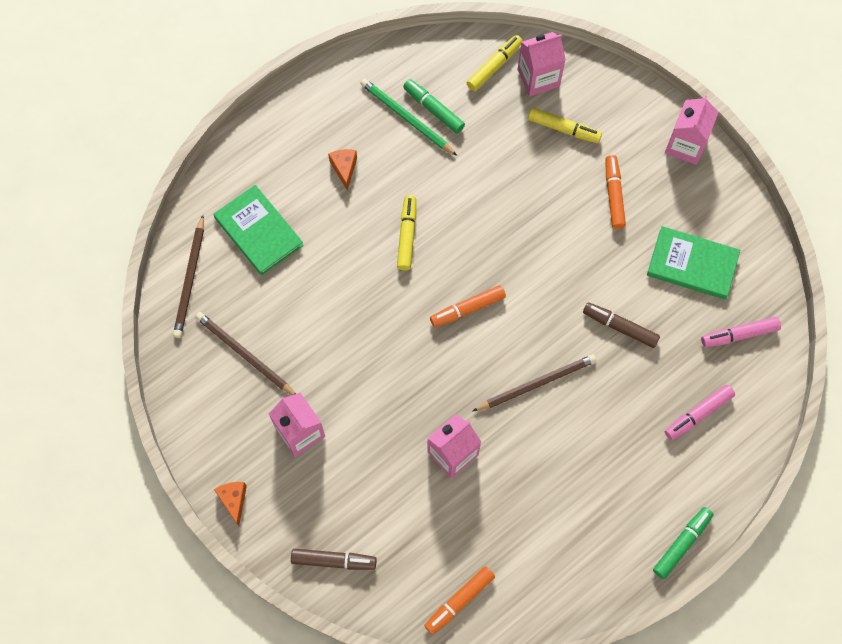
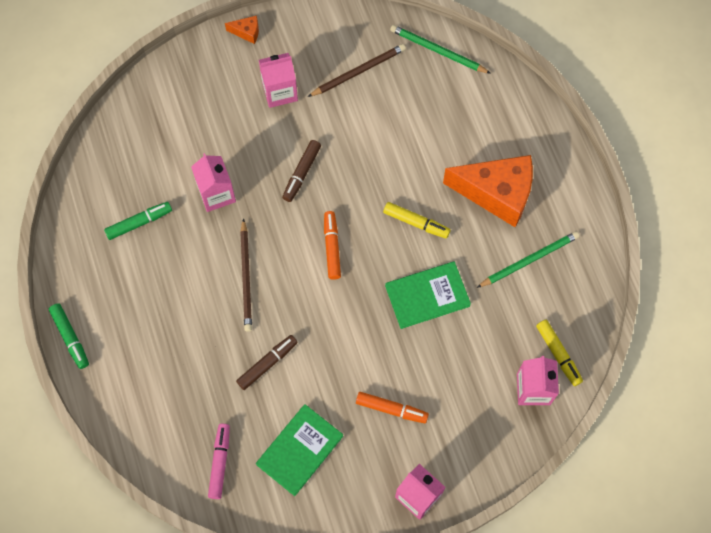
camera: 110 degrees right, 0 degrees up
(190, 279) = (437, 51): brown pencil -> green pencil
(258, 231) = (461, 111): green book -> green book (427, 296)
(334, 561) = (172, 85): brown marker -> brown marker (301, 173)
(344, 169) = (496, 194): orange cheese -> orange cheese, size x2.49
(433, 109) = (530, 285): green marker -> green marker (139, 223)
(459, 601) = (104, 159): orange marker -> none
(563, 129) = (472, 391): yellow marker -> none
(698, 414) = (166, 396): pink marker -> none

